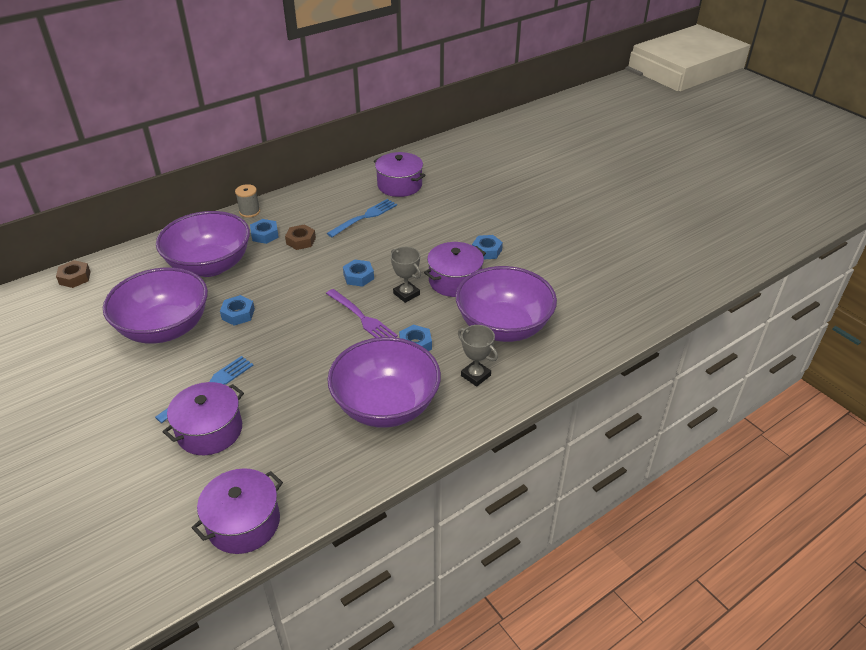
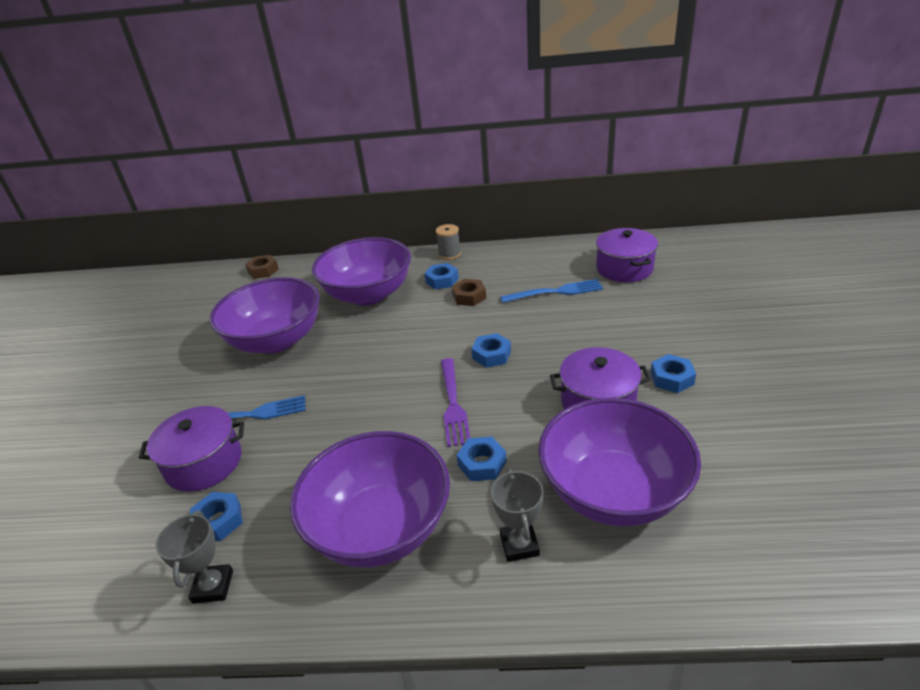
camera: 40 degrees right, 5 degrees down
(238, 314) = (345, 351): blue nut -> blue nut (219, 521)
(243, 523) = (121, 591): purple pot -> none
(406, 294) = (526, 395): grey trophy -> grey trophy (213, 586)

